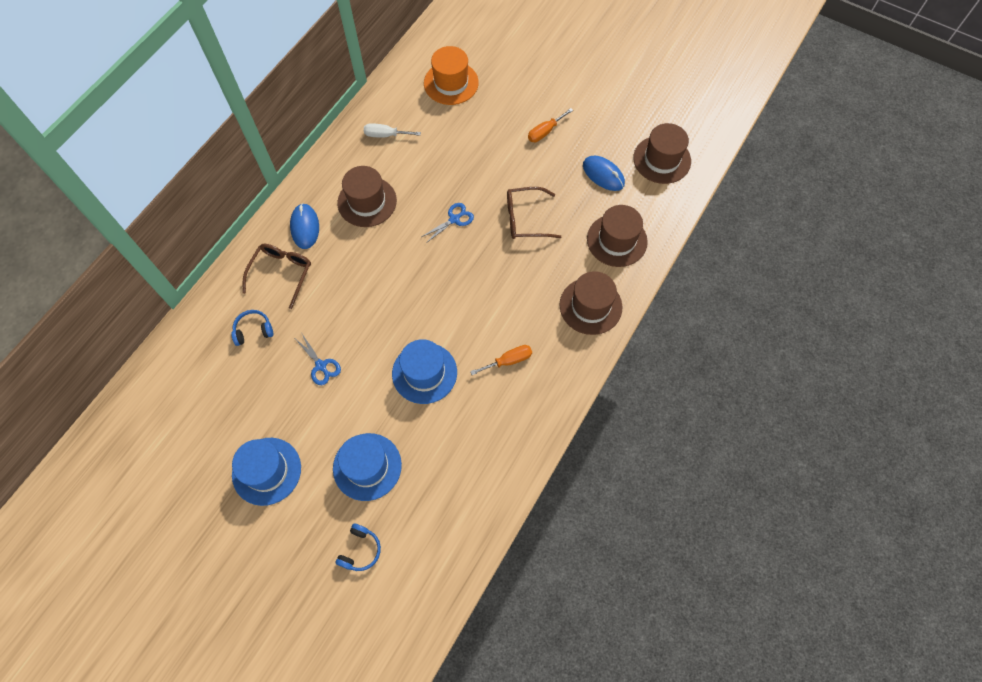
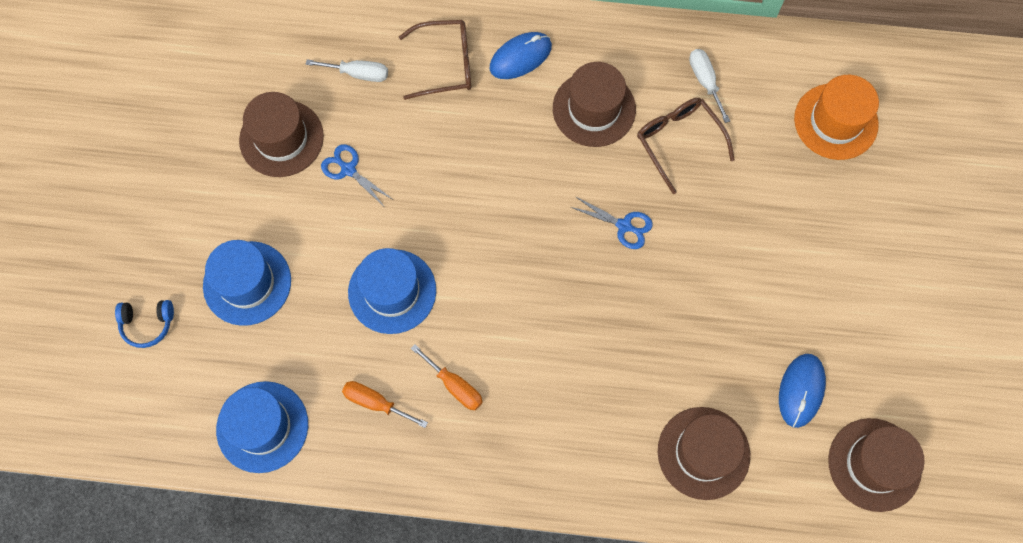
camera: 65 degrees right, 5 degrees up
(253, 330) = (358, 74): blue headphones -> white screwdriver
(266, 471) = (198, 177): blue hat -> blue hat (262, 426)
(321, 366) = (348, 169): blue scissors -> blue scissors turned 105 degrees clockwise
(525, 219) = (672, 315): brown glasses -> brown glasses (678, 141)
(545, 132) = (827, 280): orange screwdriver -> orange screwdriver (375, 403)
(590, 306) = (583, 458): brown hat -> brown hat (281, 138)

